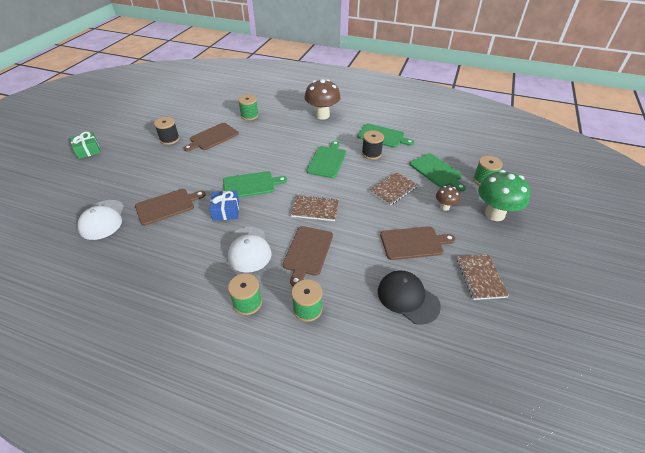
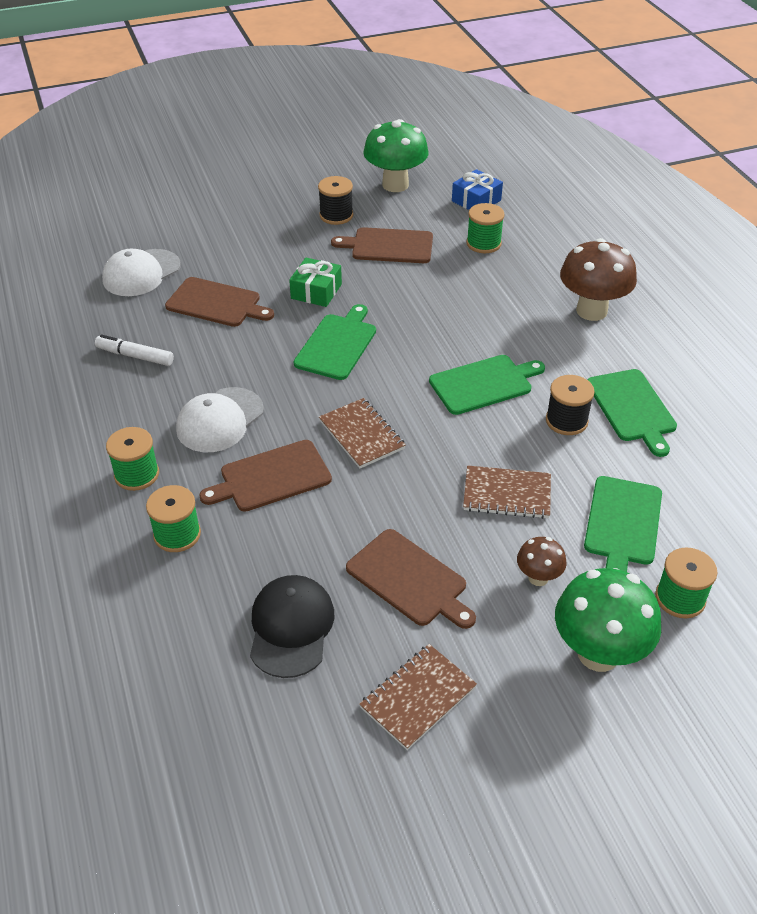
camera: 50 degrees right, 0 degrees up
(88, 150) = (235, 174): green gift -> green gift (316, 291)
(160, 256) = (135, 356): none -> white marker
(178, 114) = (395, 185): none -> green mushroom
(226, 210) = (264, 355): blue gift -> blue gift (476, 200)
(251, 185) = (337, 344): green cutting board -> green cutting board turned 105 degrees counterclockwise

